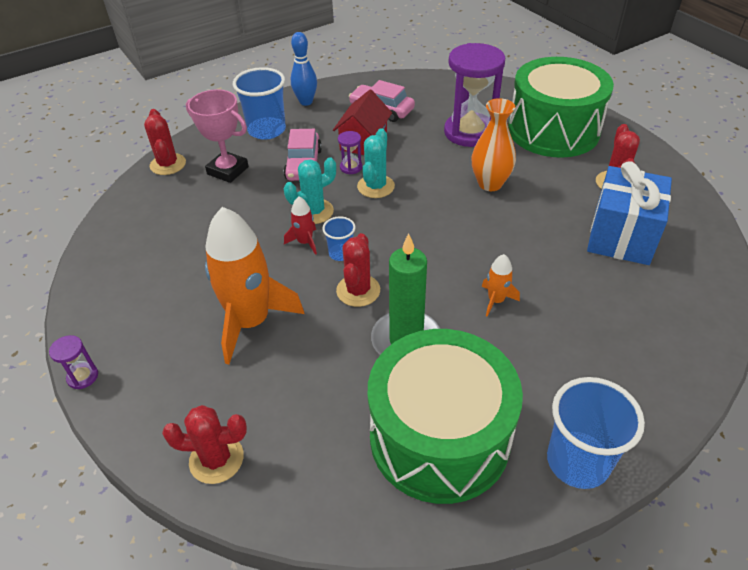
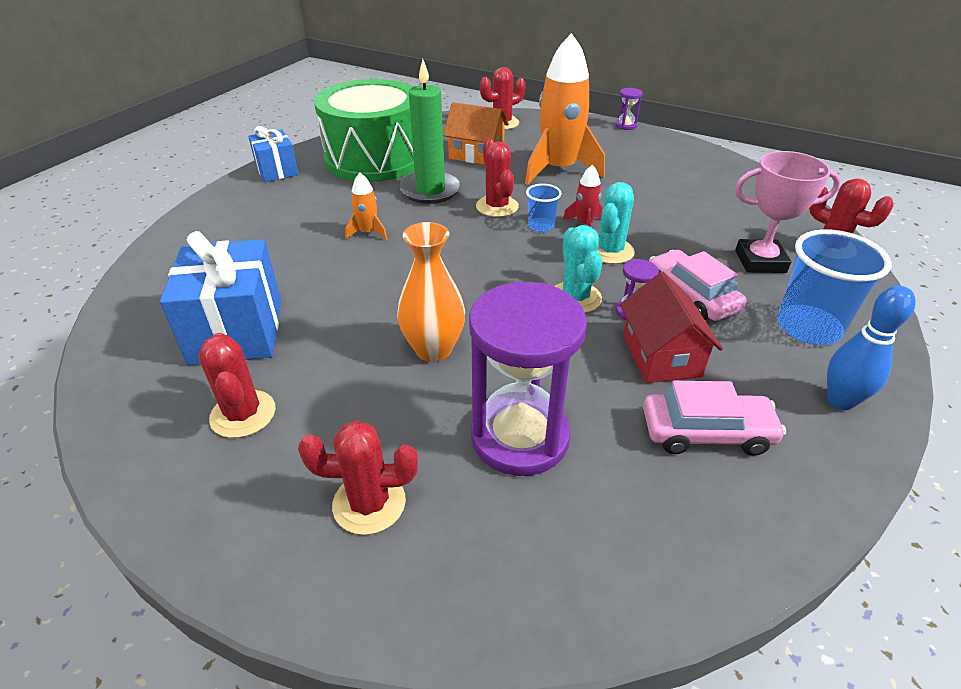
camera: 150 degrees right, 5 degrees down
(311, 390) = (476, 154): none -> orange house
(553, 130) = (369, 503): green drum -> red cactus
(578, 461) = (277, 171): blue cup -> blue gift

